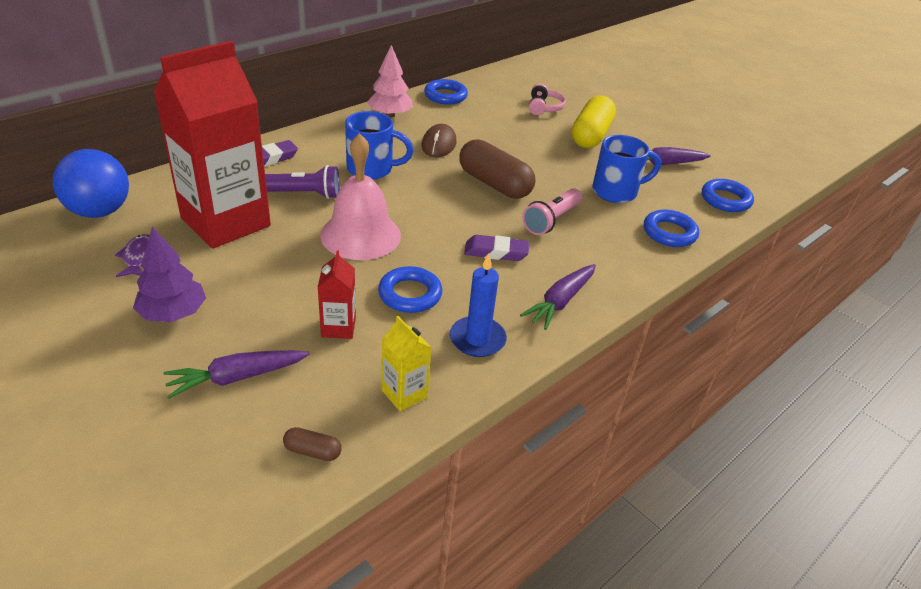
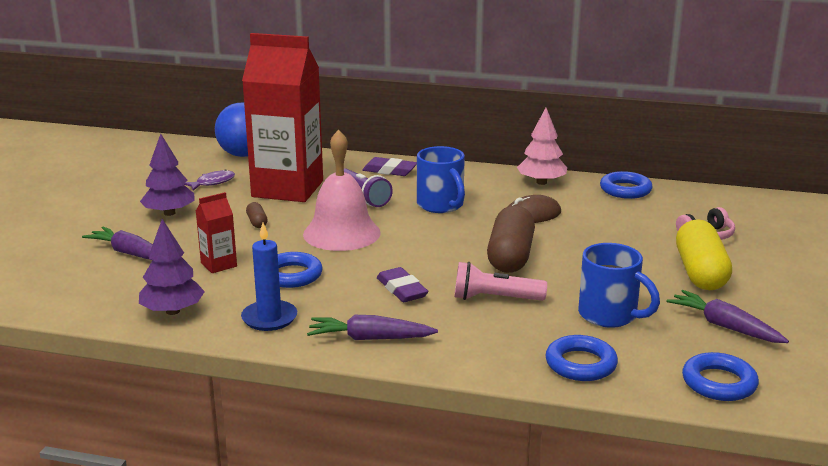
camera: 60 degrees right, 15 degrees down
(312, 451) = (84, 300): brown capsule -> brown capsule (257, 222)
(404, 394) = (173, 311): yellow carton -> purple tree
(591, 135) = (700, 272): yellow capsule -> yellow capsule turned 75 degrees counterclockwise

